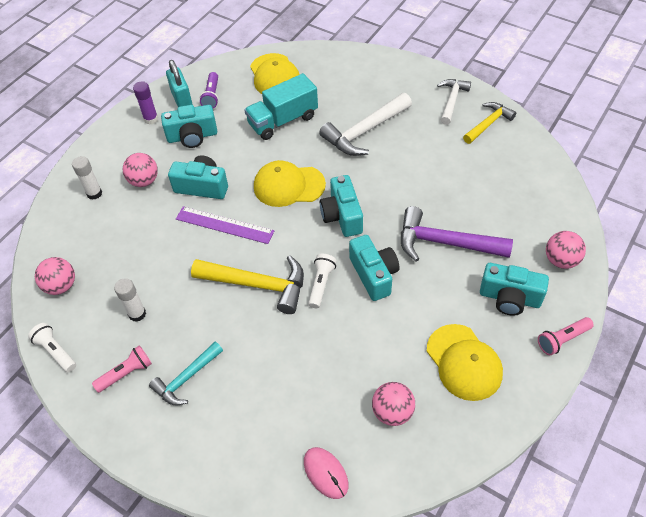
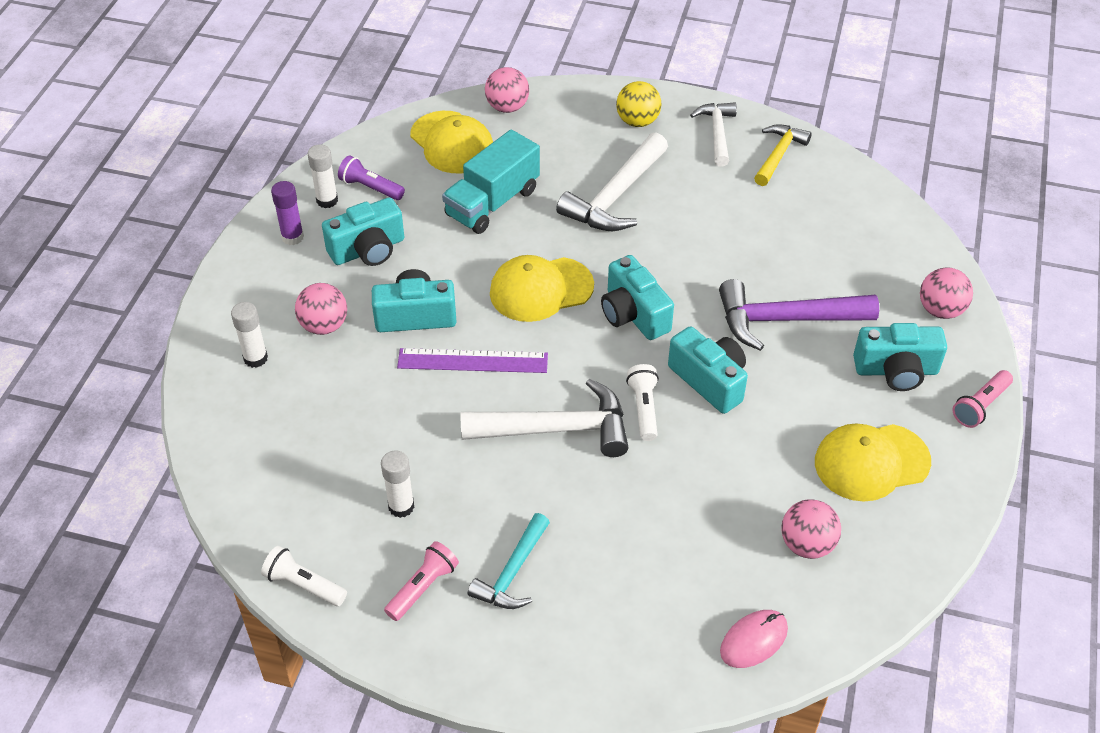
camera: 20 degrees left, 5 degrees down
(61, 286) = (268, 496): pink ball -> pink ball (507, 107)
(182, 99) = (327, 200): turquoise padlock -> white glue stick
(212, 96) = (370, 187): purple flashlight -> purple flashlight turned 135 degrees clockwise
(258, 285) = (557, 429): yellow hammer -> white hammer
(325, 473) = (753, 640): pink mouse -> pink mouse turned 75 degrees counterclockwise
(401, 83) = (637, 121): none -> yellow ball
(464, 362) = (871, 462): yellow cap -> yellow cap turned 120 degrees clockwise

